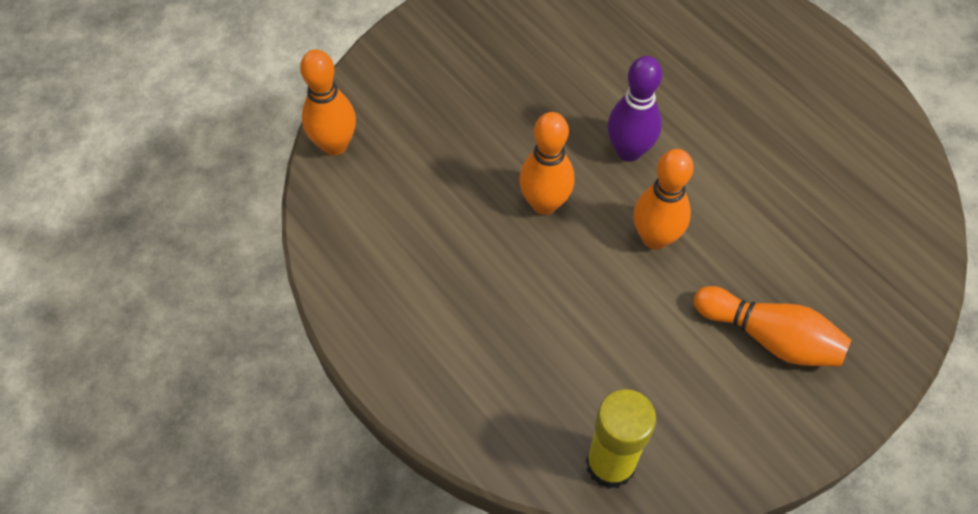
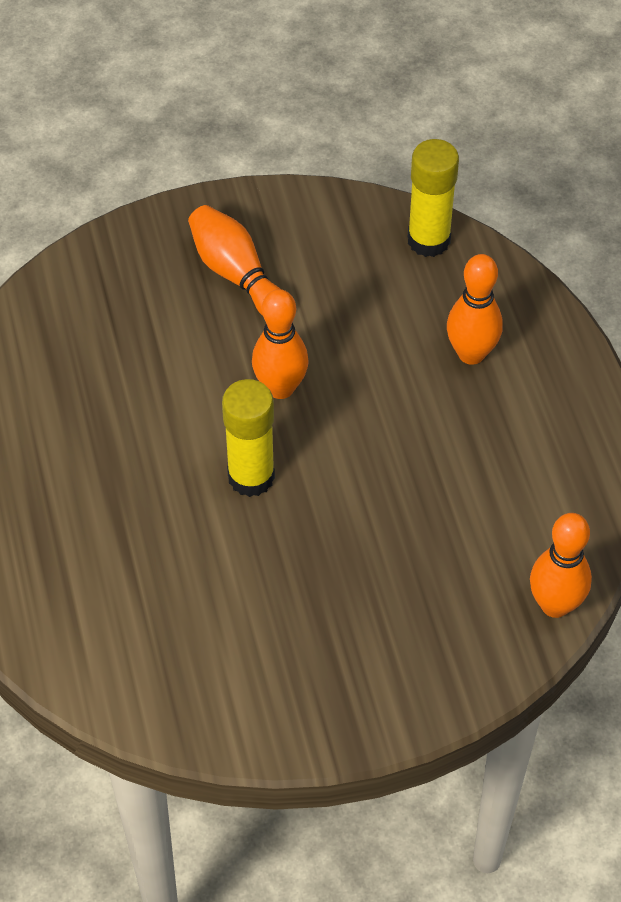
camera: 155 degrees left, 5 degrees down
(544, 203) = (366, 459): orange bowling pin -> orange bowling pin (471, 353)
(629, 151) = (251, 477): purple bowling pin -> yellow glue stick

